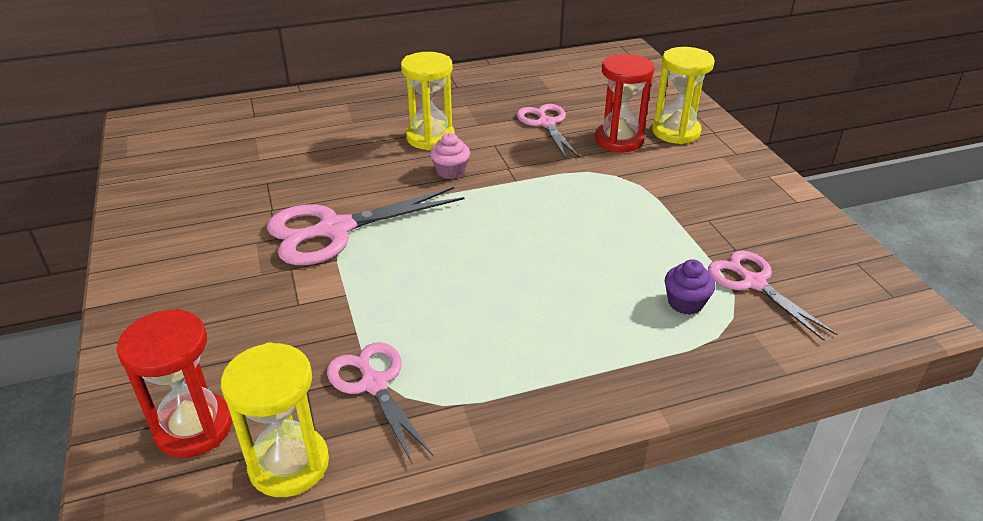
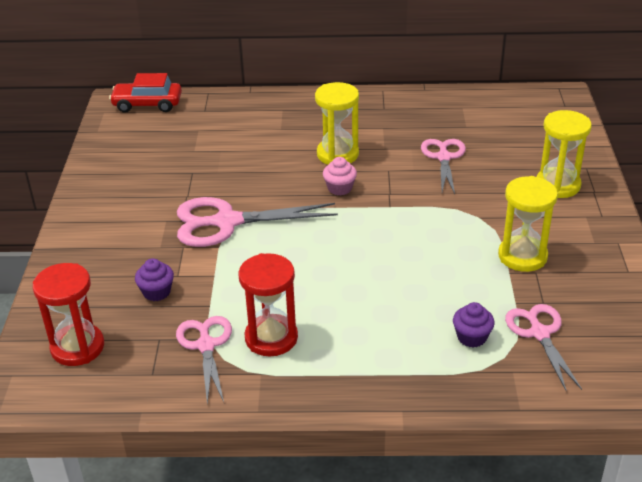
camera: 20 degrees right, 0 degrees up
(181, 119) = (147, 104): none -> red car
(279, 330) = (156, 292): none -> purple cupcake
(289, 464) = (128, 386): yellow hourglass -> yellow hourglass (522, 256)
(619, 140) = (500, 184): red hourglass -> red hourglass (271, 338)

